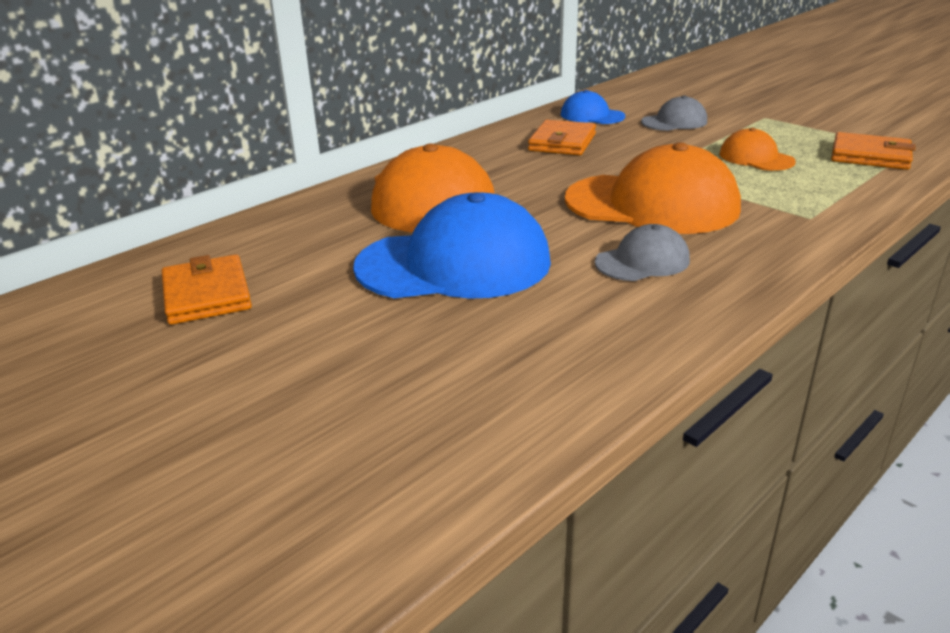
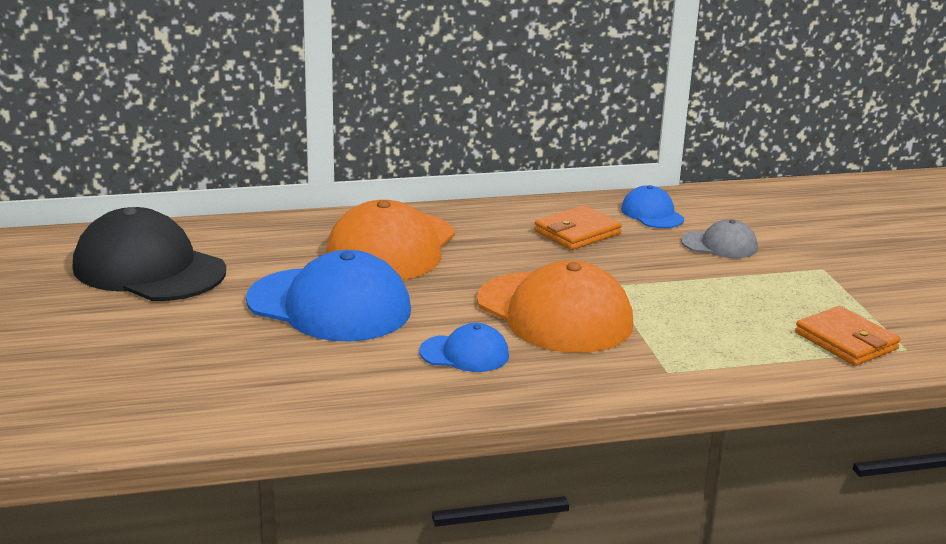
camera: 30 degrees right, 5 degrees down
(207, 295) = (148, 269): orange wallet -> black cap
(642, 261) = (465, 353): grey cap -> blue cap
(756, 158) = (727, 305): orange cap -> none

